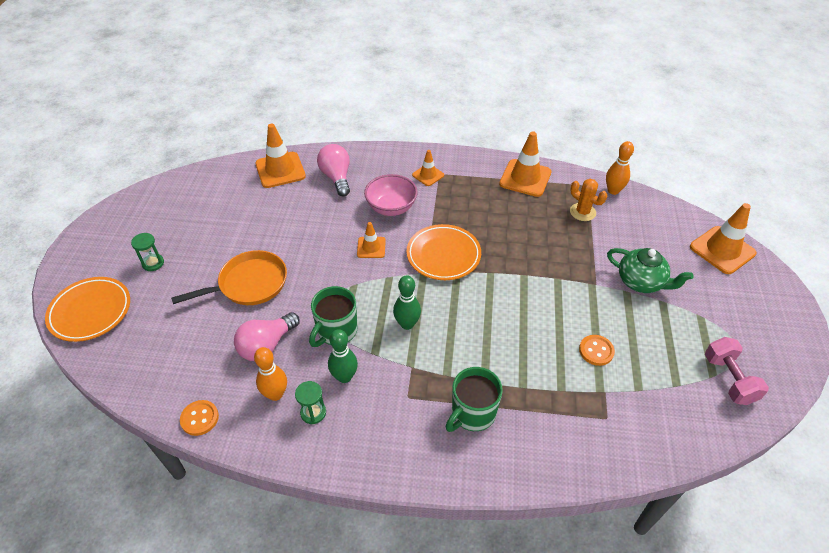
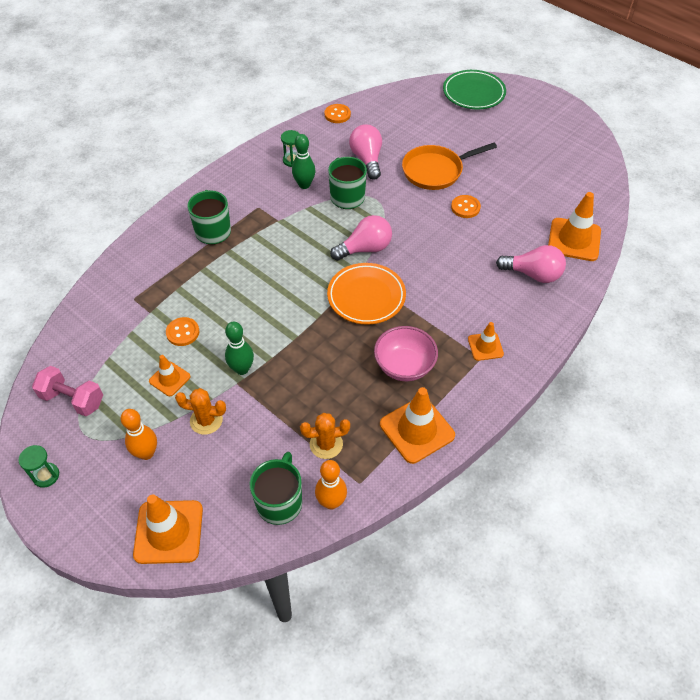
camera: 125 degrees right, 5 degrees up
(90, 311) = (473, 93): orange plate -> green plate
(153, 263) = (501, 131): green hourglass -> green hourglass (46, 475)
(249, 284) = (435, 171): orange pan -> orange pan turned 60 degrees clockwise
(275, 394) = (323, 150): orange bowling pin -> orange bowling pin (146, 453)
(288, 242) = (465, 207): none -> orange button
(371, 247) = (416, 254): orange traffic cone -> orange traffic cone (169, 379)
(391, 207) = (457, 293): pink bowl -> pink bowl (404, 366)
(392, 282) = (365, 249): none -> pink light bulb
(407, 324) = (316, 236): green bowling pin -> green bowling pin (242, 369)
(641, 212) = (280, 502): none -> green mug
(641, 282) = (206, 420): green teapot -> orange cactus

